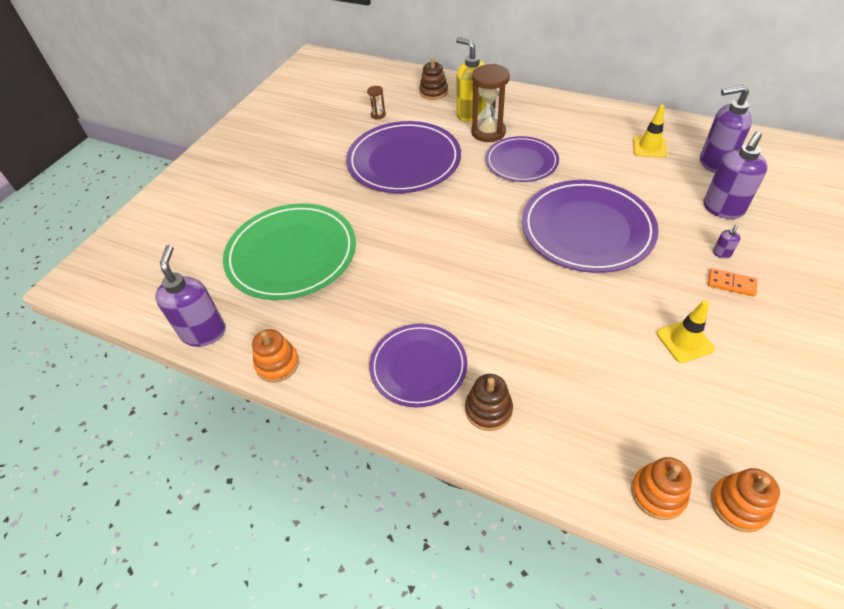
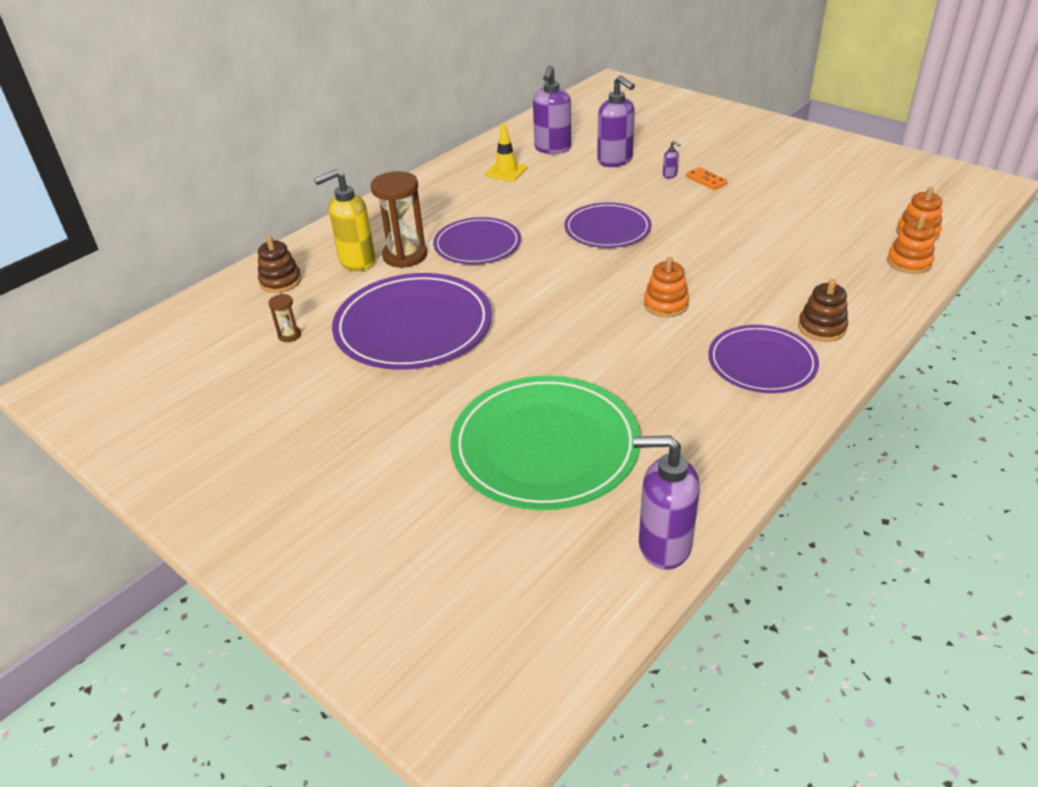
camera: 75 degrees left, 10 degrees down
(277, 364) = (736, 472): orange stacking toy -> orange stacking toy (665, 304)
(587, 229) = (607, 229): purple plate -> purple plate, size x0.62
(684, 341) = (763, 215): yellow traffic cone -> none
(731, 284) = (706, 180): orange domino -> orange domino turned 75 degrees counterclockwise

